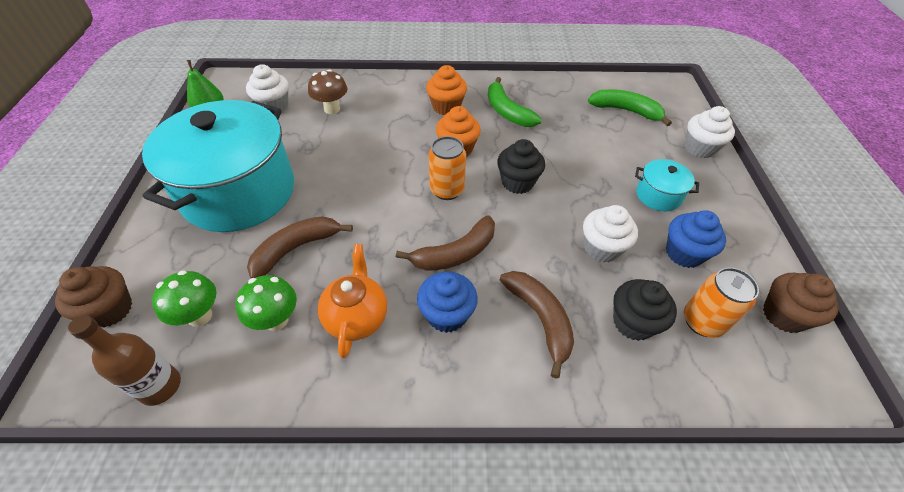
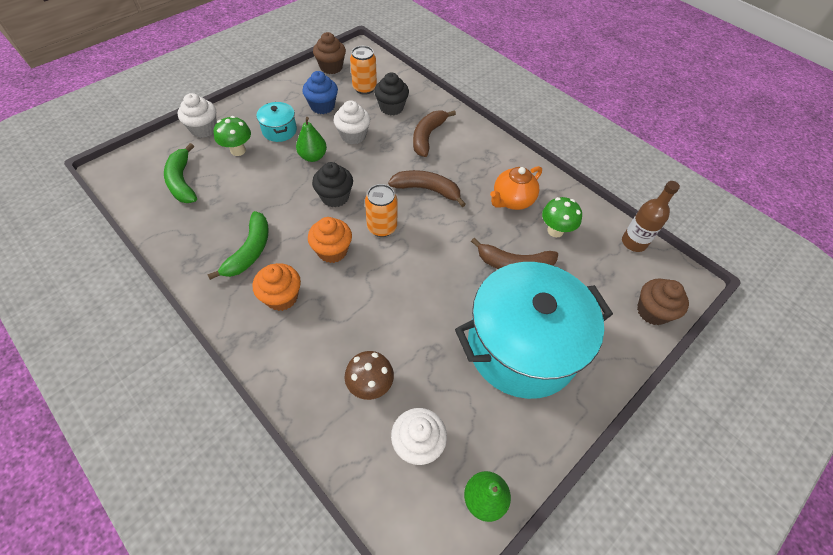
camera: 135 degrees left, 5 degrees up
(200, 316) = (597, 265): green mushroom -> green mushroom (238, 150)
(447, 315) = (467, 169): blue cupcake -> none
(591, 198) = (313, 157): none -> green pear

